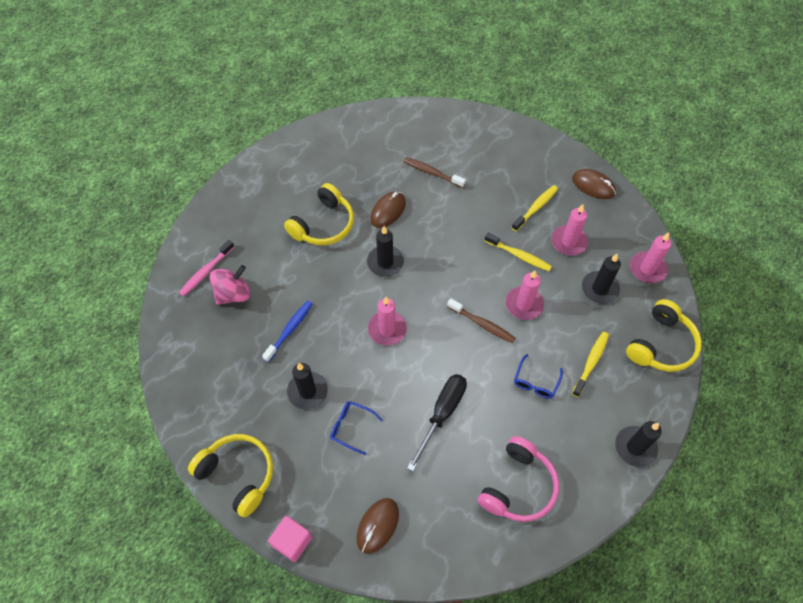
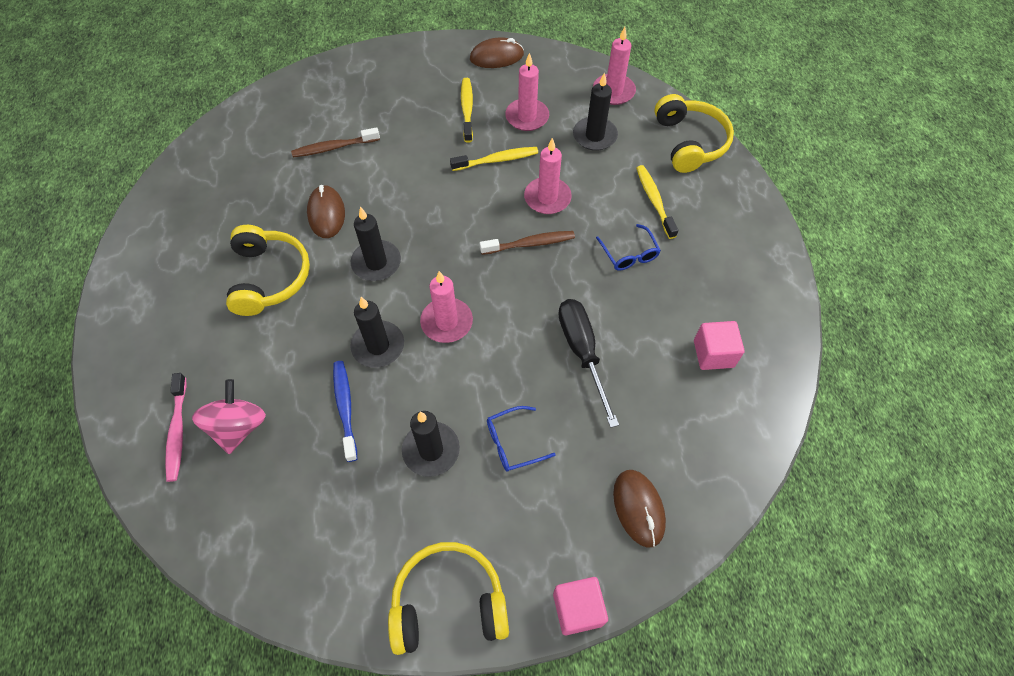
camera: 45 degrees left, 0 degrees up
(518, 486) = (713, 354): pink headphones -> pink cube
(635, 447) = (761, 239): black candle -> black candle (378, 346)

